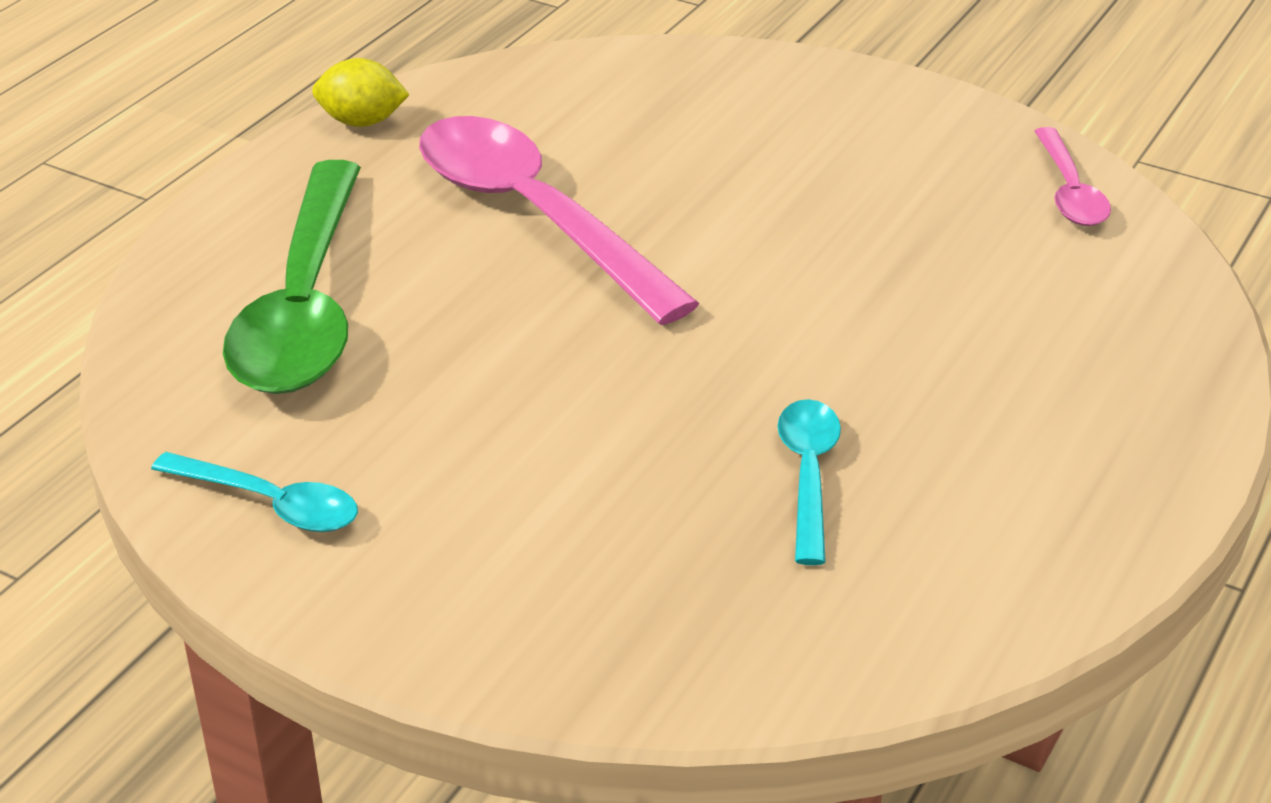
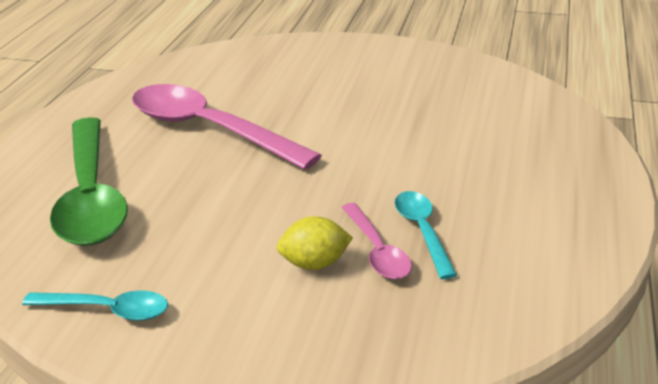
camera: 15 degrees left, 5 degrees down
(362, 122) = (92, 99): yellow lemon -> yellow lemon (314, 264)
(1069, 191) = (483, 75): pink spoon -> pink spoon (377, 251)

